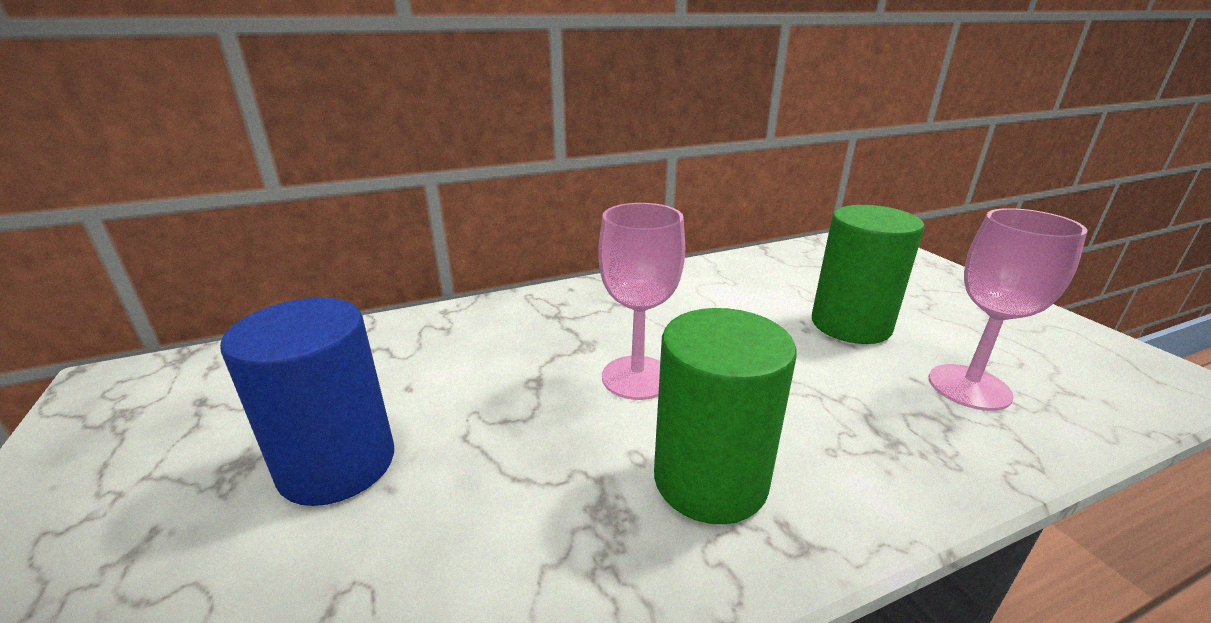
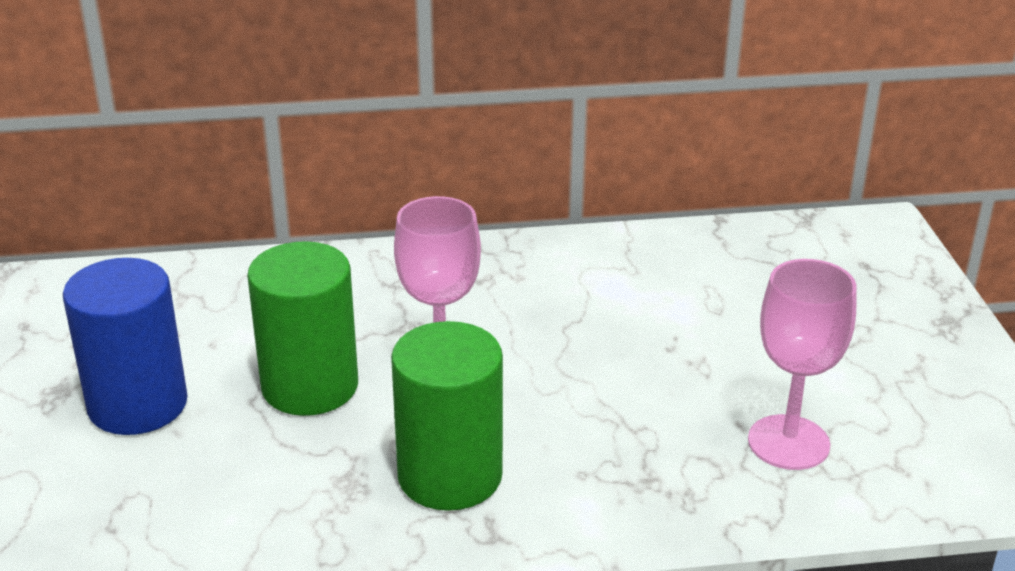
camera: 15 degrees right, 5 degrees up
(850, 325) = (728, 351): green cylinder -> green cylinder (310, 386)

